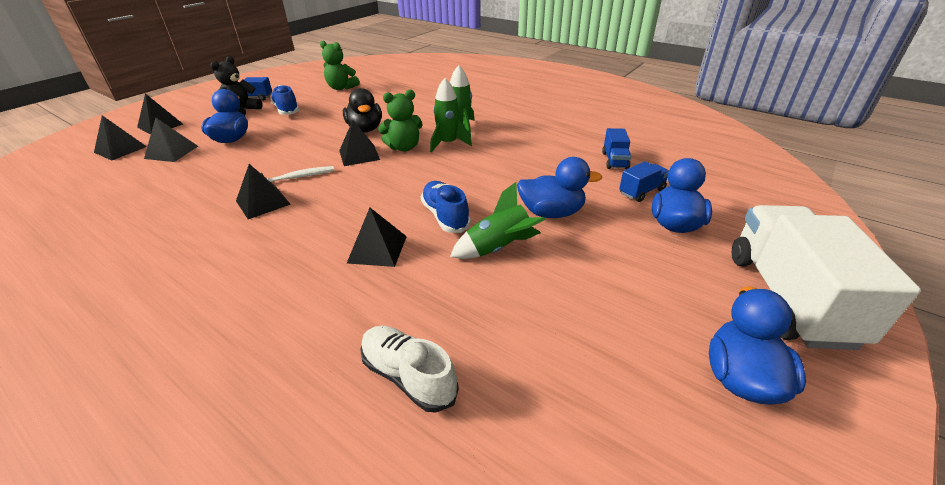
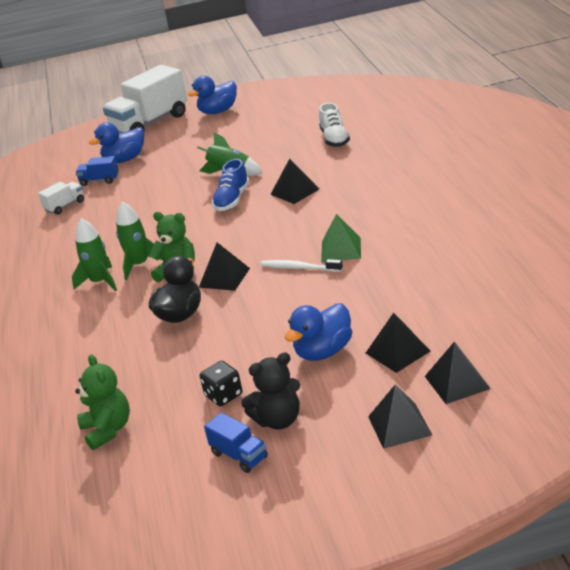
camera: 135 degrees left, 5 degrees down
(263, 202) = (341, 249): black pyramid -> green pyramid
(287, 110) = (223, 395): blue shoe -> black dice
(551, 213) = (171, 183): blue duck -> none
(615, 161) = (65, 206): blue truck -> white truck

